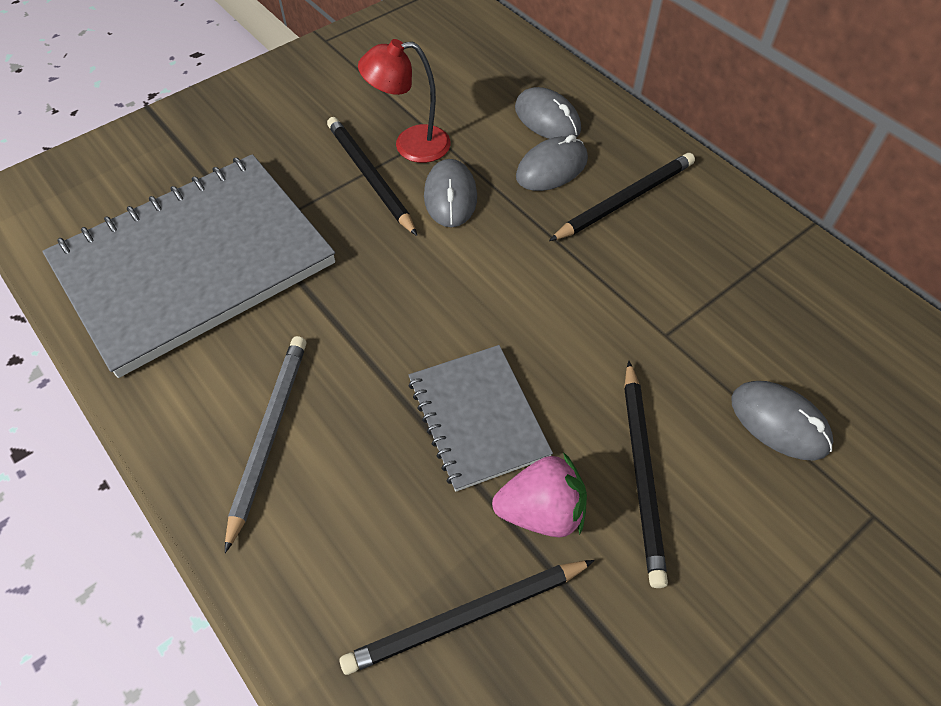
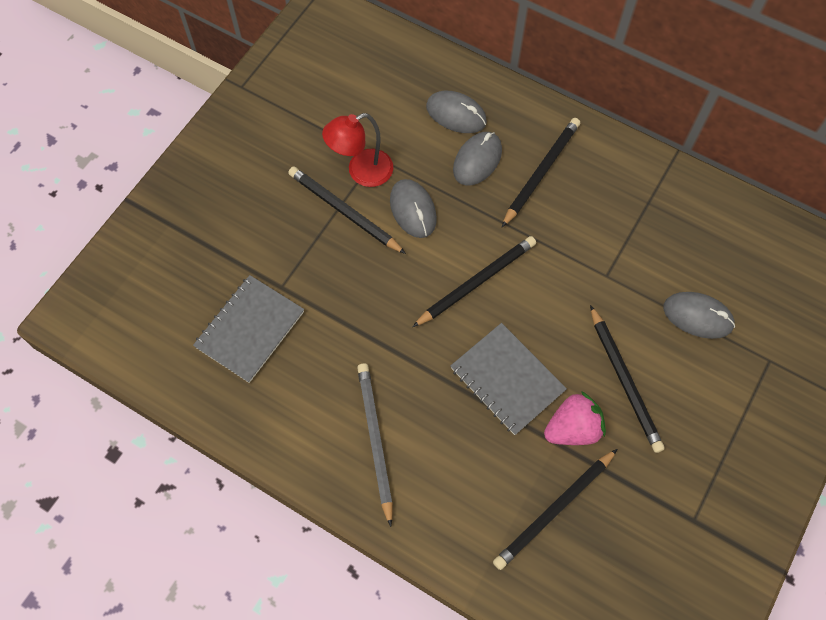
camera: 20 degrees left, 10 degrees up
(194, 263) = (250, 329): grey notebook -> grey notebook, size x0.51
(490, 293) = (476, 282): none -> black pencil

